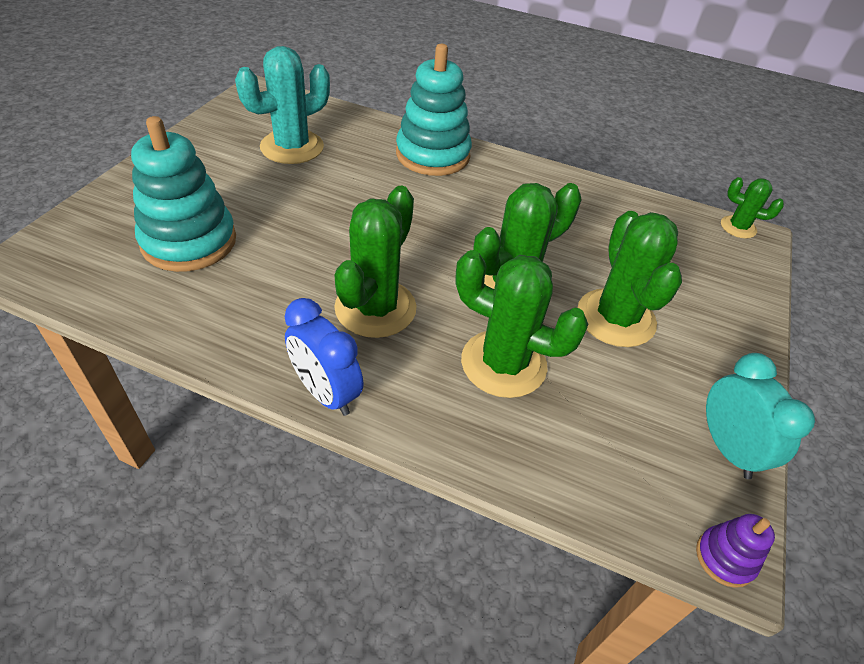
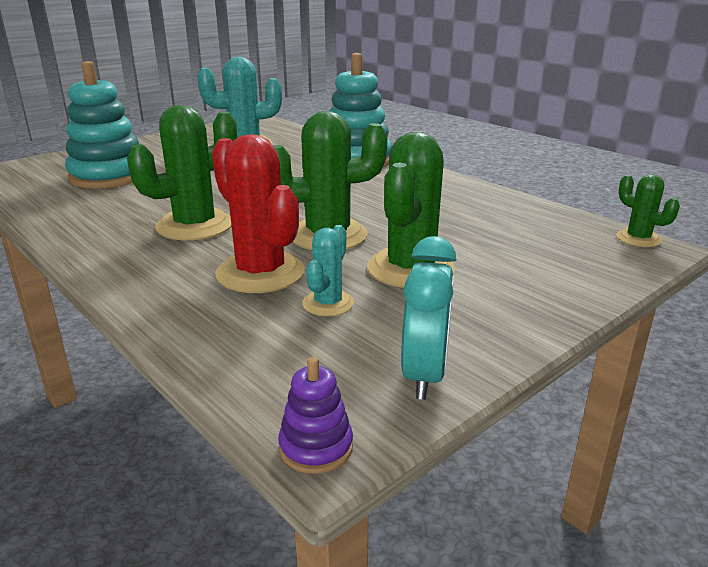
camera: 30 degrees right, 20 degrees down
(326, 393) = (94, 258): blue clock -> none
(503, 363) = (260, 273): green cactus -> red cactus
(593, 387) = (328, 303): none -> turquoise cactus

